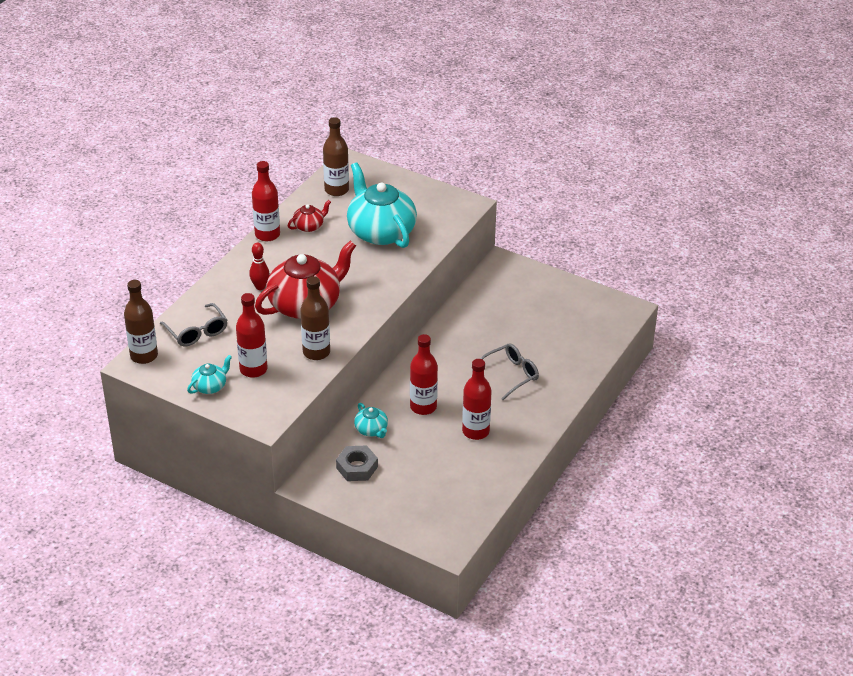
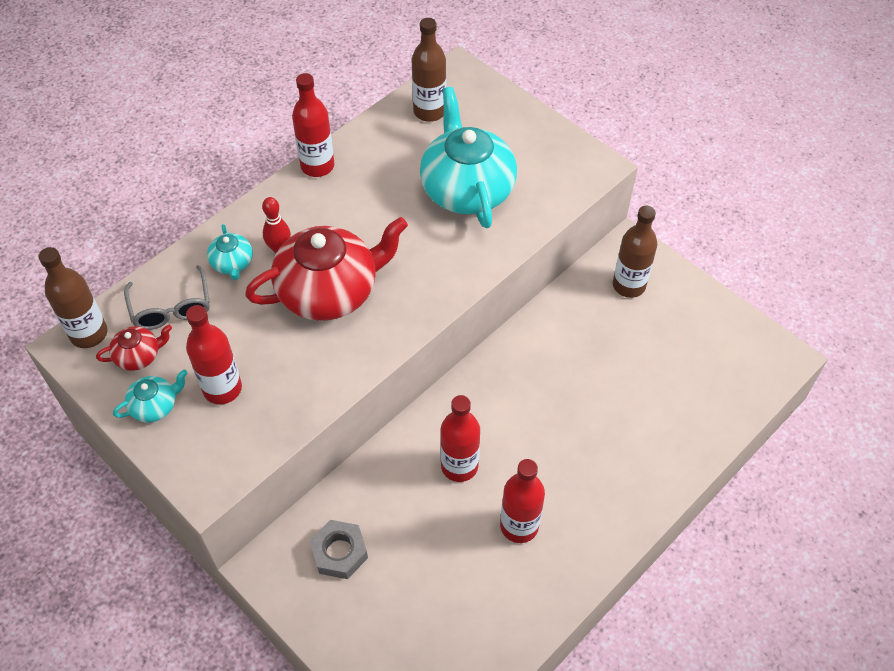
camera: 15 degrees right, 15 degrees up
(309, 226) = (376, 162): red teapot -> red teapot (139, 356)
(316, 352) = (316, 377): brown bottle -> brown bottle (629, 285)
(371, 430) = (378, 490): turquoise teapot -> turquoise teapot (232, 263)
(511, 375) = (593, 436): grey glasses -> none

